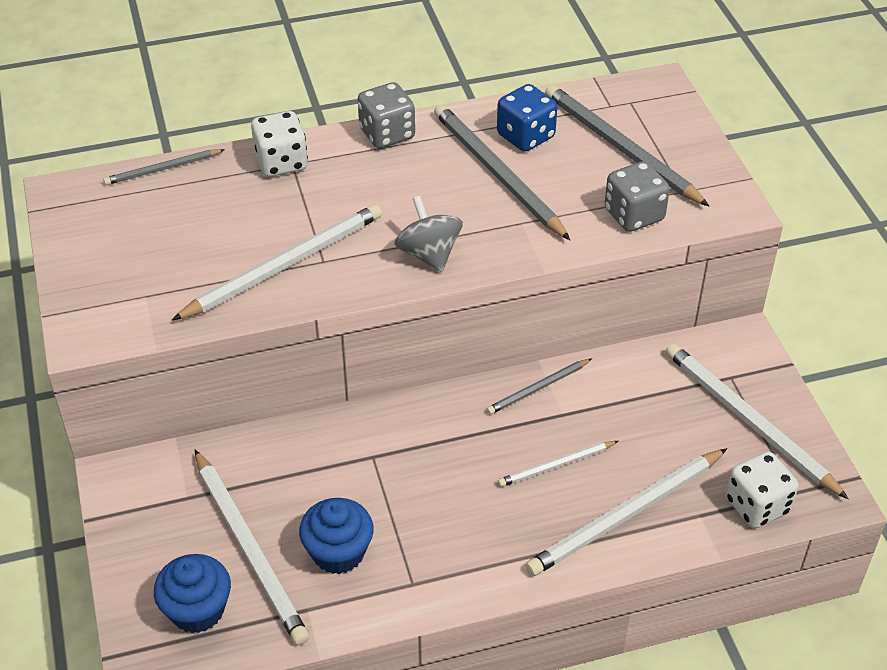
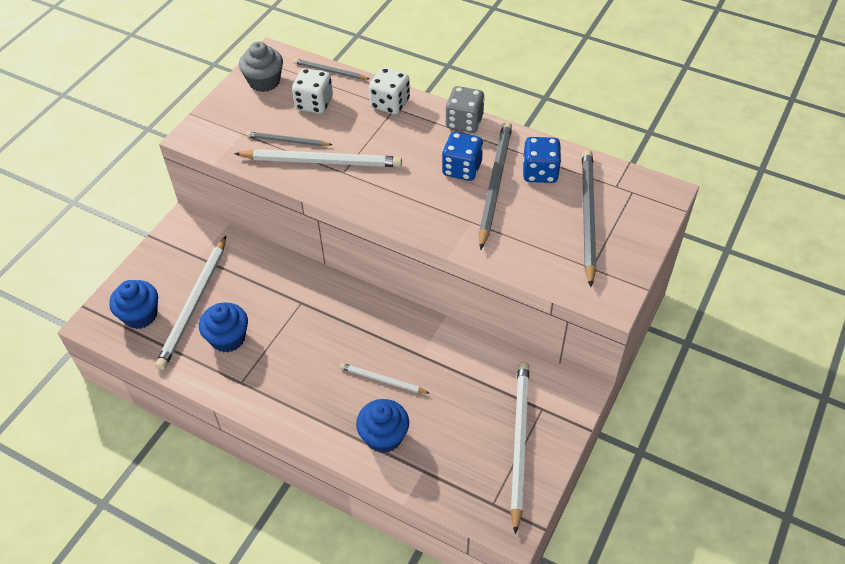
camera: 45 degrees right, 5 degrees up
(94, 226) = (264, 82): none -> grey cupcake
(429, 254) = (399, 205): grey spinning top -> none
(445, 180) = (462, 169): none -> blue dice
(538, 388) = (425, 331): grey pencil -> grey pencil (287, 141)
(625, 515) = (384, 436): white pencil -> blue cupcake
(634, 215) = (541, 261): grey dice -> none
(757, 506) = (461, 493): white dice -> white dice (314, 104)

